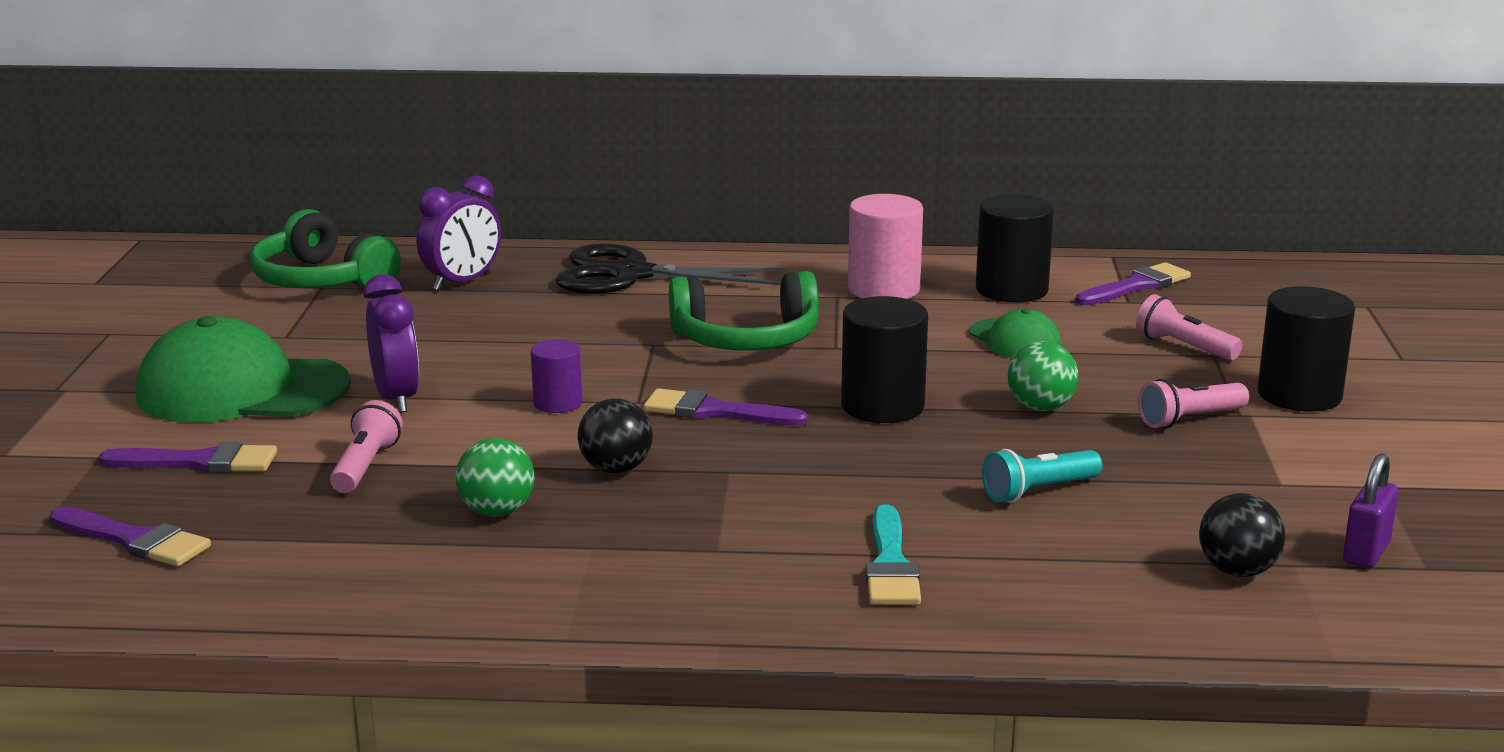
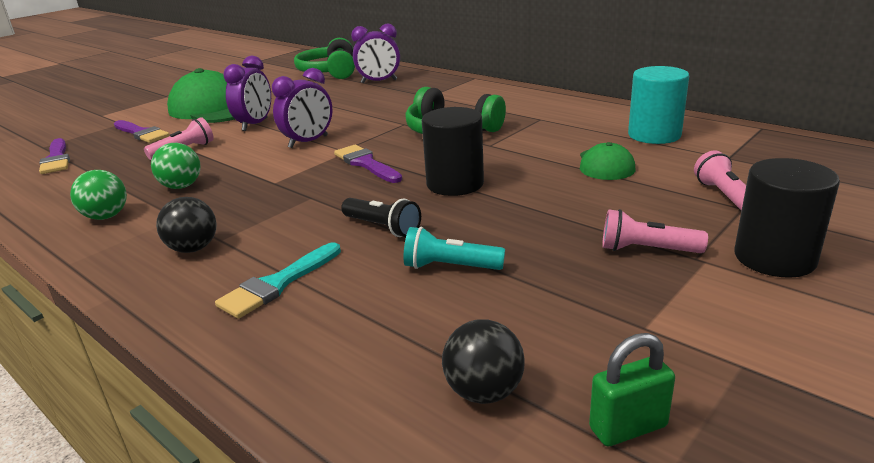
camera: 40 degrees right, 5 degrees up
(558, 403) = (308, 142): purple cylinder -> purple clock
(616, 469) = (266, 181): black ball -> black ball (193, 248)
(630, 275) = (455, 90): black scissors -> none
(883, 289) = (573, 120): pink cylinder -> none
(892, 477) = (383, 228): none -> black flashlight
(1011, 290) = (654, 135): black cylinder -> turquoise cylinder
(1040, 408) = (549, 211): green ball -> green ball (106, 216)
(1136, 286) = (751, 149): purple brush -> none
(1366, 552) = (628, 427): purple padlock -> green padlock

